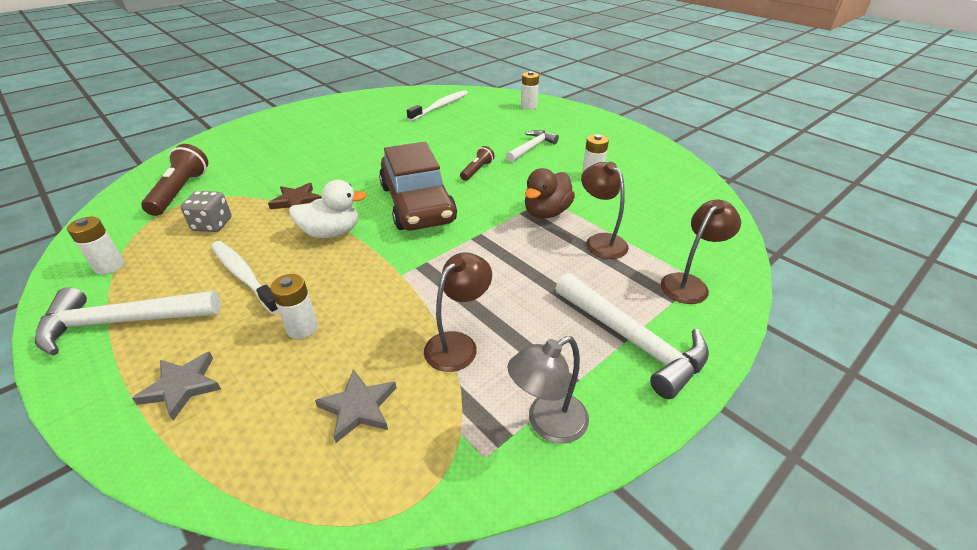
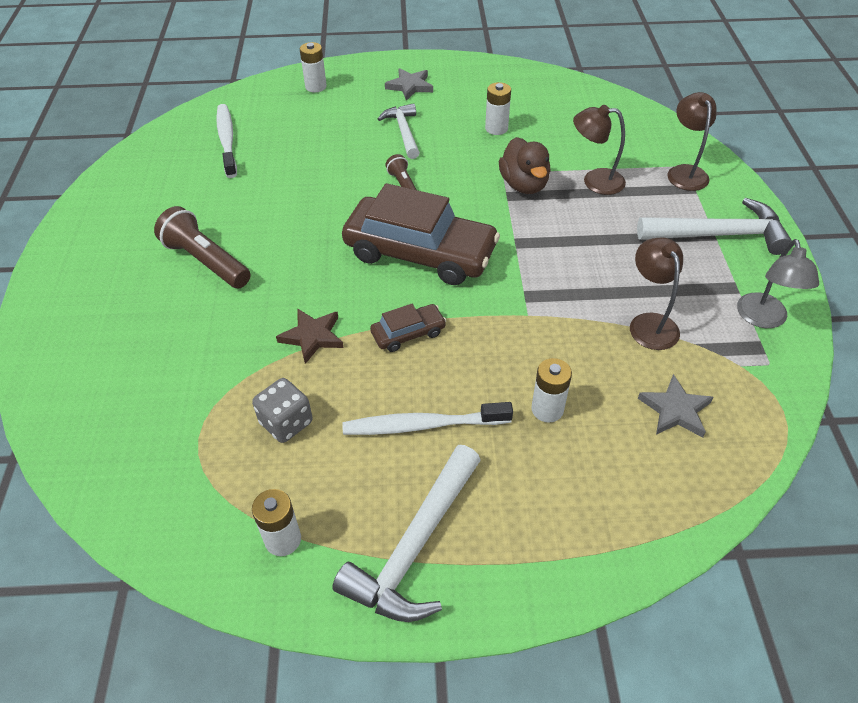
camera: 50 degrees left, 10 degrees up
(181, 191) = (163, 431): brown flashlight -> brown flashlight (206, 261)
(182, 386) = (561, 518): grey star -> grey star (410, 86)
(331, 233) = (408, 333): white duck -> brown car

